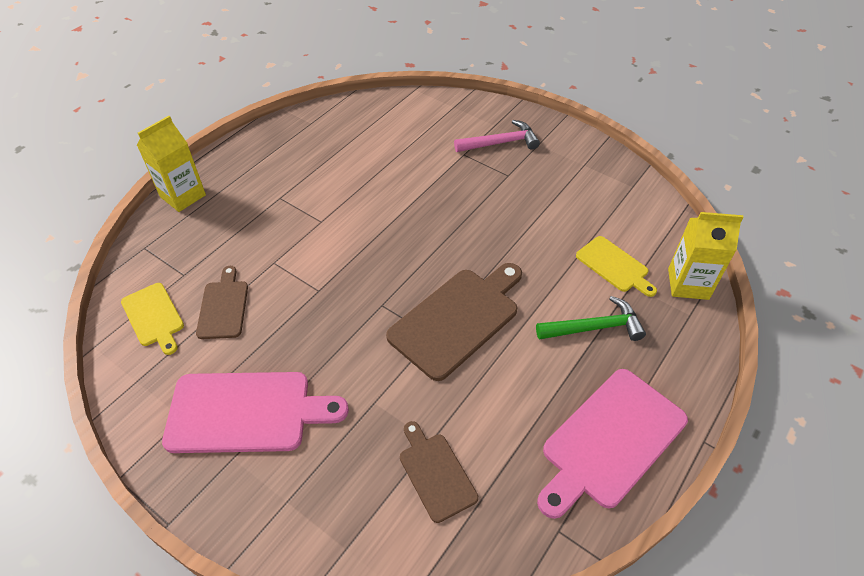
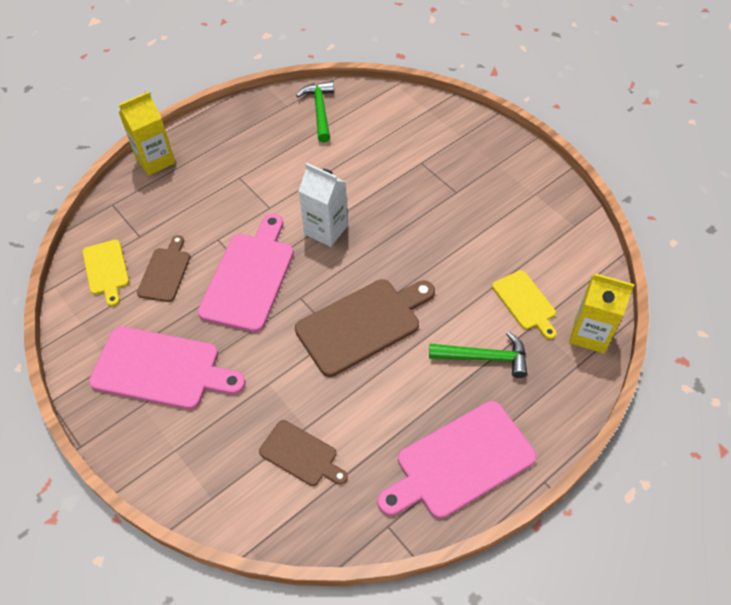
camera: 15 degrees right, 5 degrees up
(320, 294) = (250, 277): none -> pink cutting board
(346, 123) = (320, 111): none -> green hammer
(388, 233) = (326, 230): none -> white carton
(436, 473) = (301, 455): brown cutting board -> brown cutting board turned 135 degrees clockwise
(500, 143) = (460, 156): pink hammer -> none

